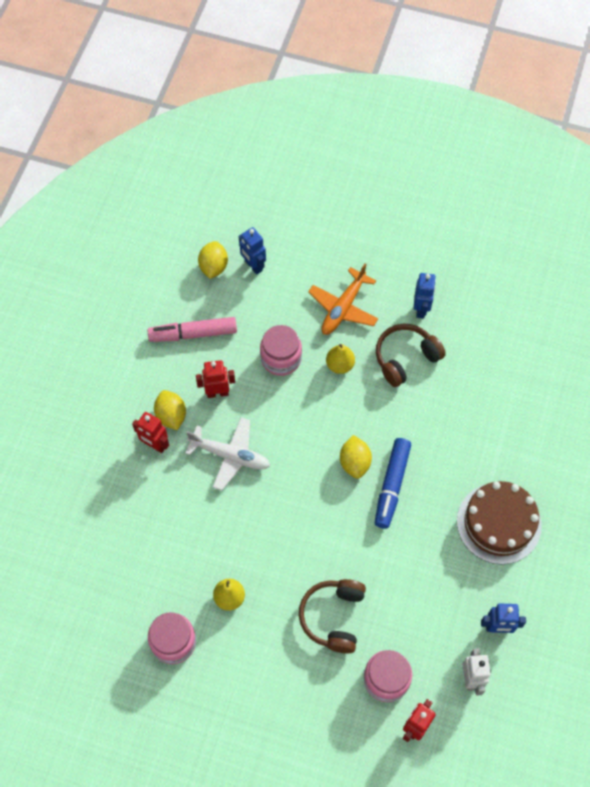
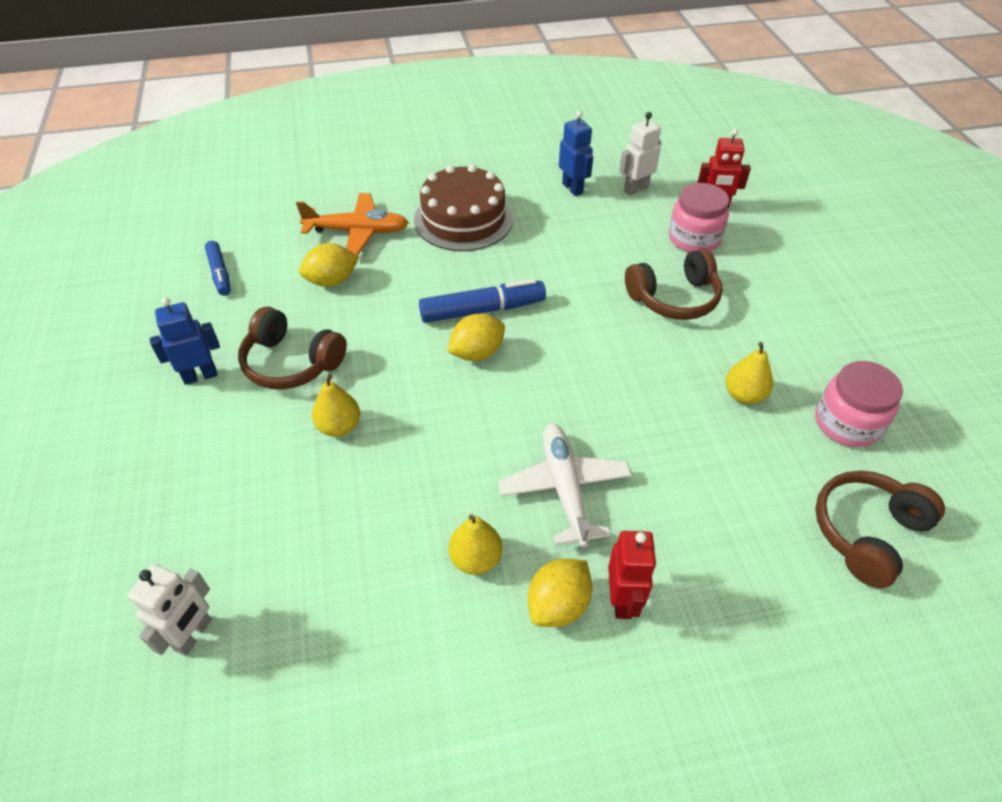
camera: 120 degrees left, 15 degrees down
(109, 589) = (867, 532): none -> brown headphones
(193, 334) = (385, 659): pink marker -> none
(213, 267) = (219, 706): yellow lemon -> yellow lemon (332, 281)
(217, 393) = (475, 559): red robot -> yellow pear
(253, 266) = (193, 635): blue robot -> white robot
(281, 358) = (366, 502): pink jar -> none
(343, 308) = (235, 464): orange plane -> orange plane (358, 232)
(516, 344) = (220, 273): none -> blue marker

